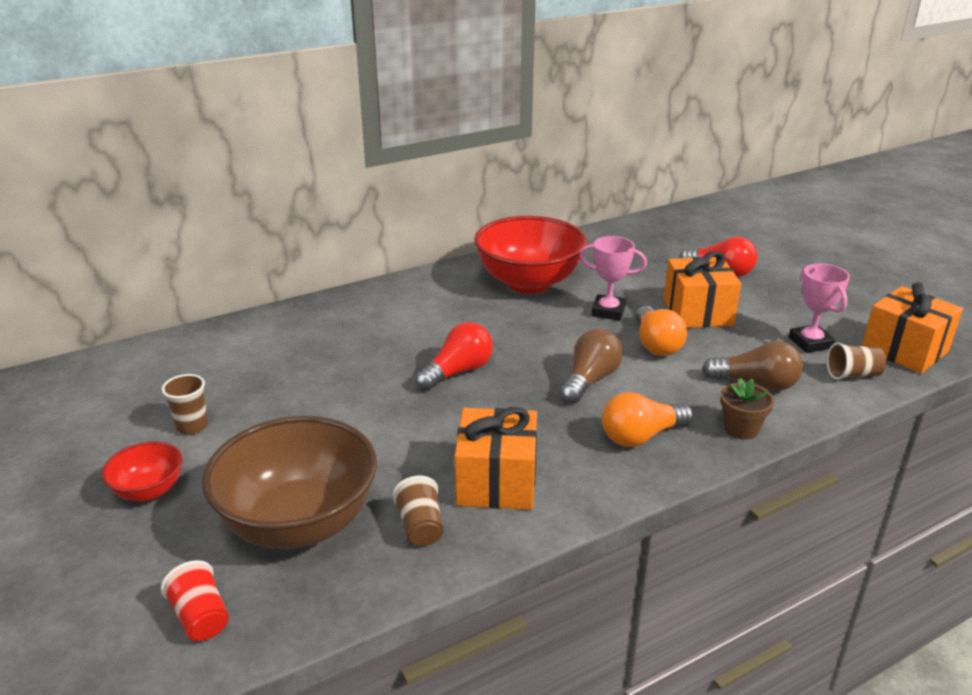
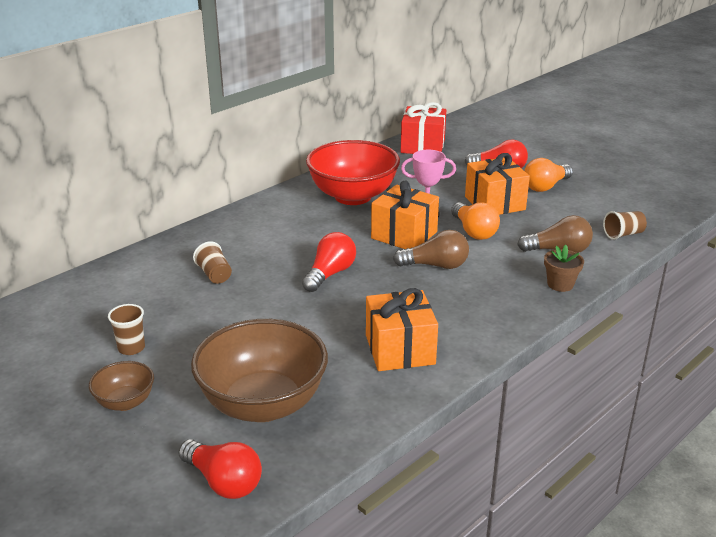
camera: 15 degrees left, 0 degrees up
(149, 491) = (125, 402): red bowl -> brown bowl
(201, 617) = (223, 482): red cup -> red light bulb
(420, 527) = (358, 390): brown cup -> brown cup (214, 274)
(590, 380) = (435, 265): brown light bulb -> brown light bulb turned 75 degrees clockwise
(638, 234) = (422, 146): none -> red gift
(641, 436) = (491, 300): orange light bulb -> orange light bulb (545, 186)
(810, 343) = (585, 215): pink trophy -> none
(904, 350) = (652, 212): orange gift -> orange gift (404, 235)

